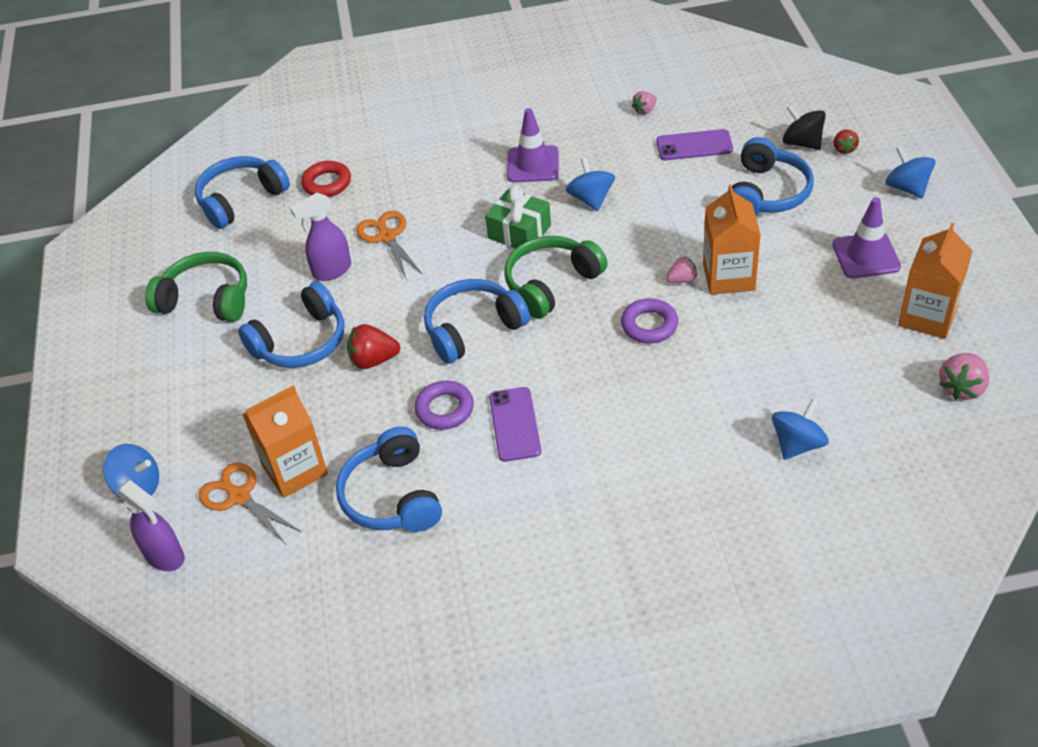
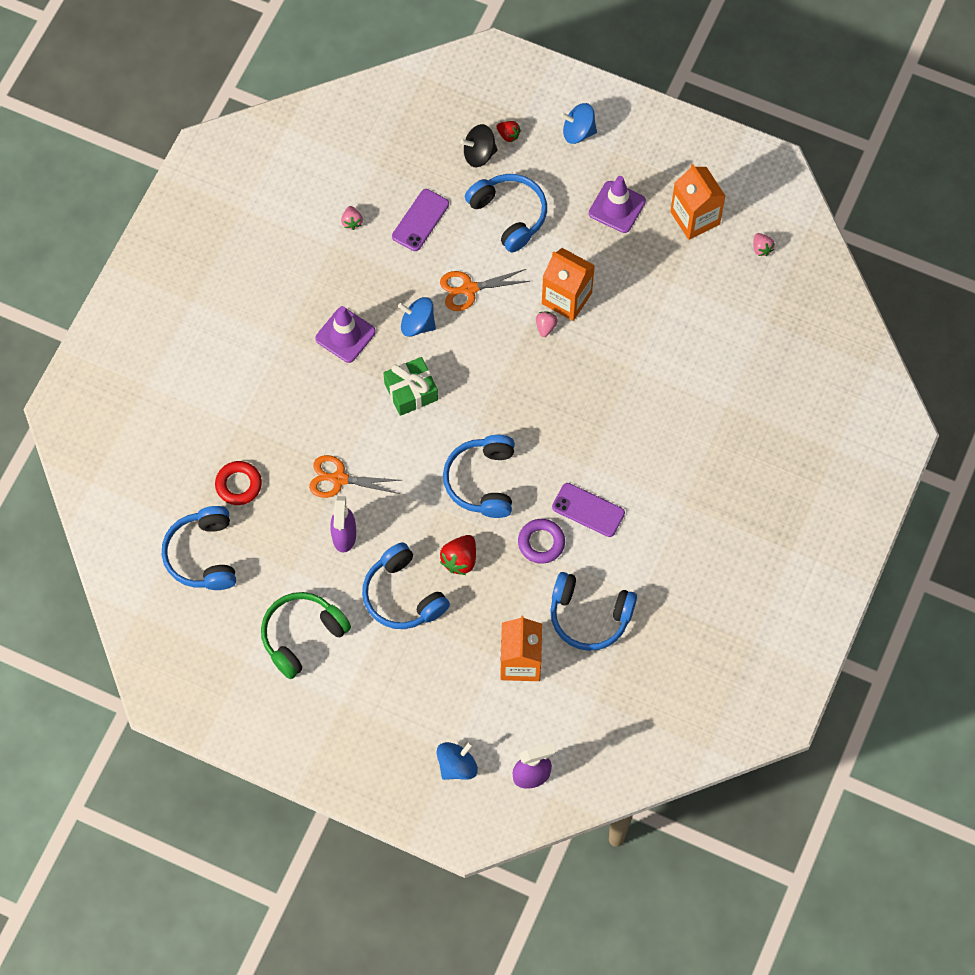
camera: 60 degrees left, 20 degrees up
(238, 496) = (516, 707): orange scissors -> orange scissors (468, 289)
(301, 342) = (402, 595): blue headphones -> blue headphones turned 150 degrees clockwise
(551, 284) = (481, 406): green headphones -> none
(649, 325) = (569, 375): purple ring -> none
(797, 444) = (731, 367): blue spinning top -> none
(961, 388) = (761, 248): pink strawberry -> pink strawberry, size x0.62

